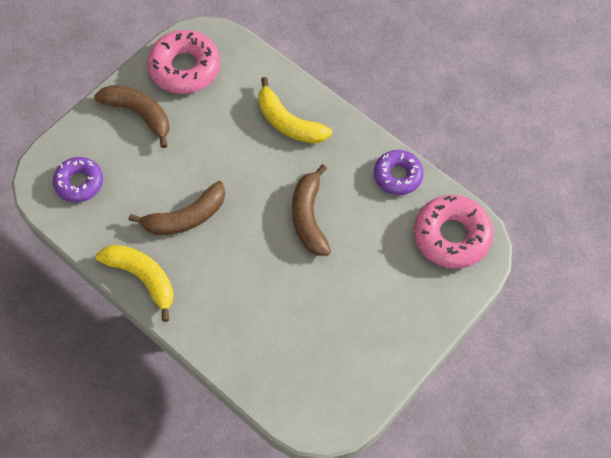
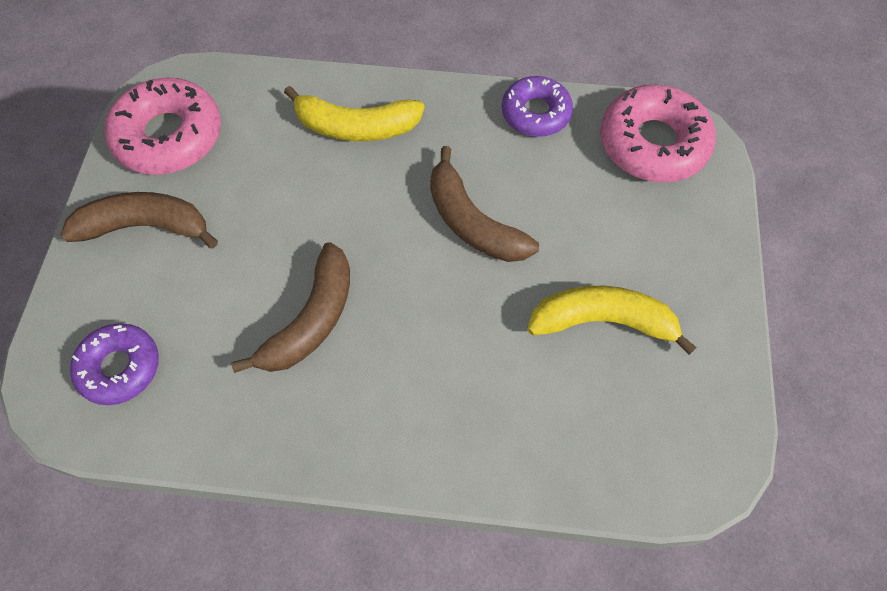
camera: 35 degrees left, 0 degrees up
(142, 278) = (312, 441): yellow banana -> yellow banana (602, 321)

